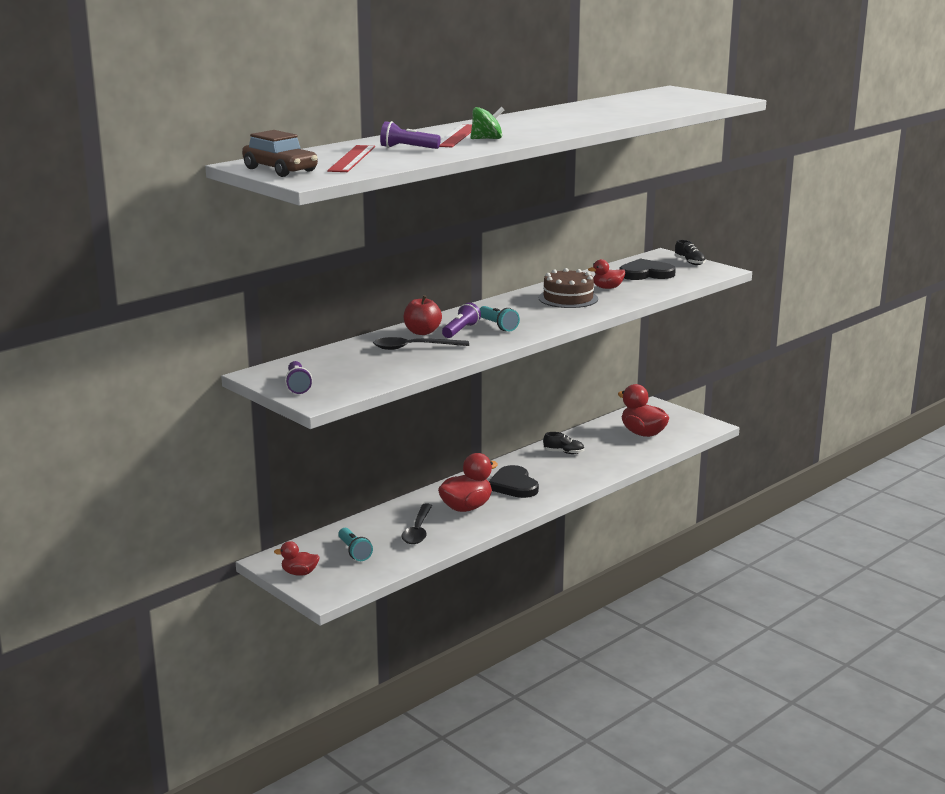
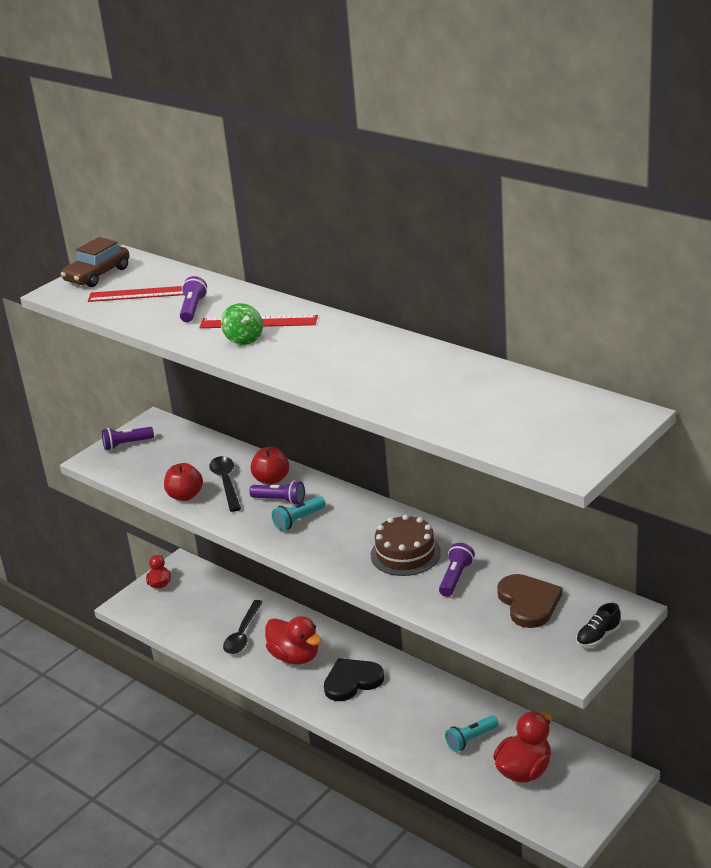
camera: 85 degrees right, 10 degrees up
(354, 551) = (199, 605): turquoise flashlight -> turquoise flashlight (471, 739)
(418, 530) = (242, 634): black spoon -> black spoon turned 75 degrees counterclockwise
(425, 363) = (185, 496): none -> red apple
(563, 452) = (446, 708): black shoe -> none
(607, 288) = (455, 578): red duck -> purple flashlight
(646, 273) = (528, 603): black heart -> brown heart

